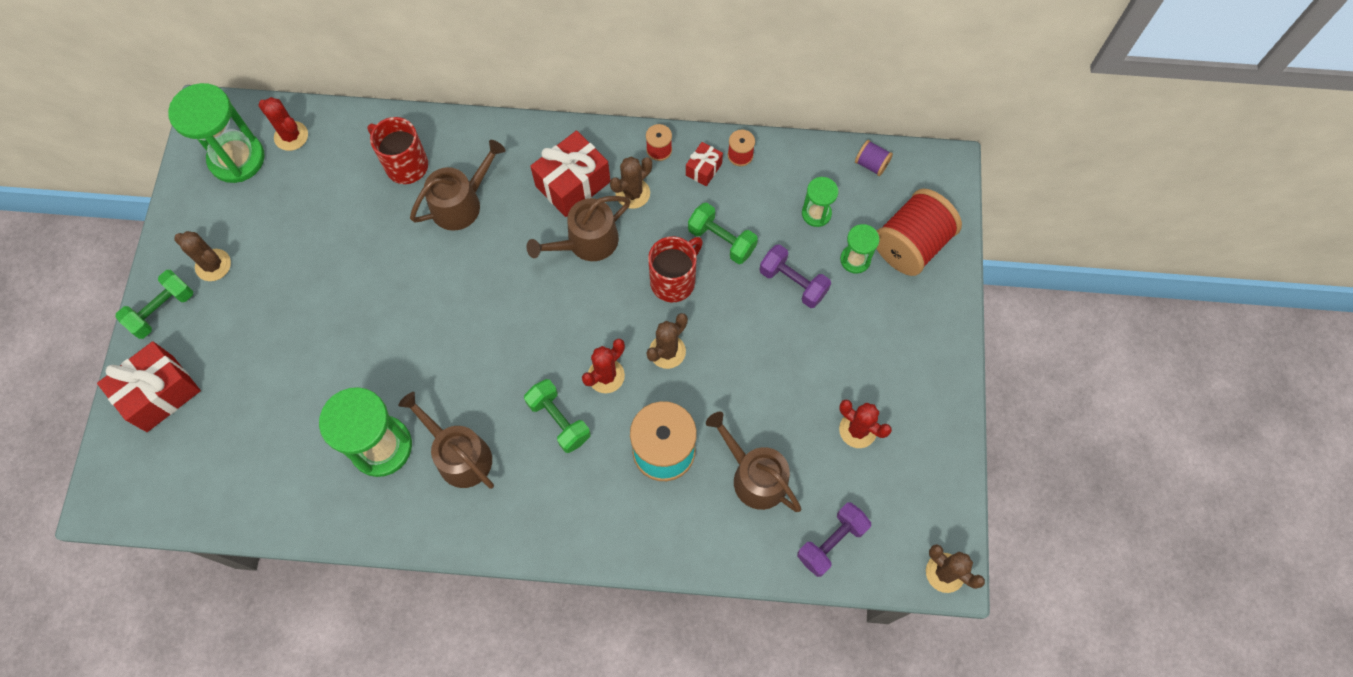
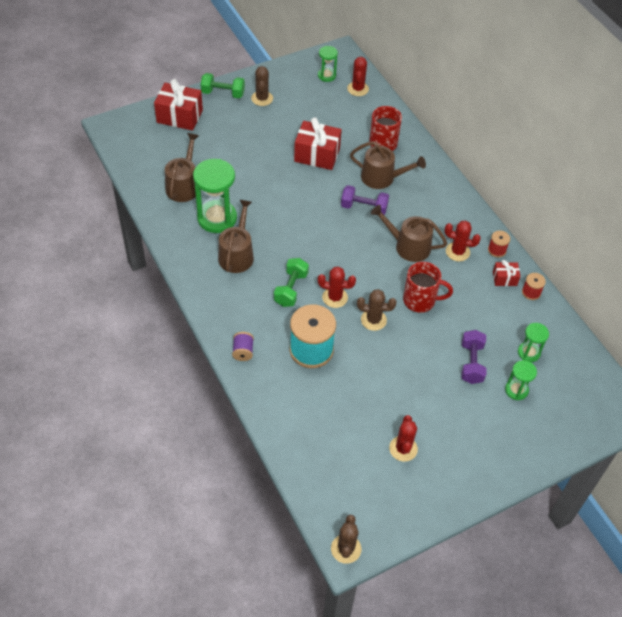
camera: 55 degrees right, 15 degrees down
(237, 158) = (326, 75): green hourglass -> green hourglass, size x0.53
(573, 184) = (438, 221): red gift -> red gift (317, 155)
(632, 193) = (457, 252): brown cactus -> red cactus
(721, 240) = (466, 311): green dumbbell -> none
(754, 476) = (330, 406): brown watering can -> brown watering can (183, 185)
(831, 542) = (319, 470): purple dumbbell -> purple dumbbell (364, 208)
(871, 164) = (590, 366): purple spool -> purple spool (243, 351)
(911, 245) = (554, 417): red spool -> none

